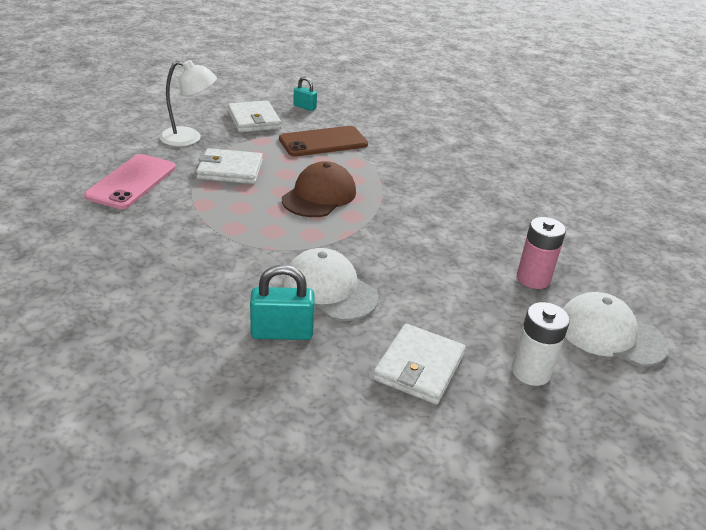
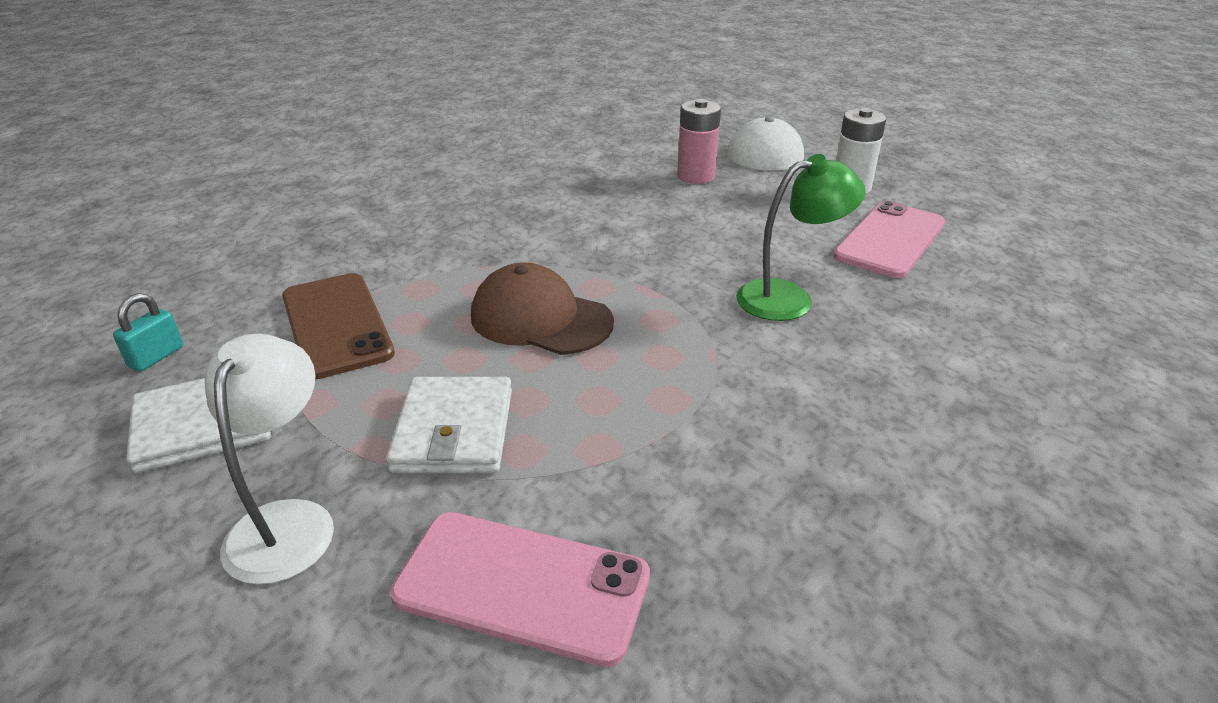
camera: 90 degrees left, 0 degrees up
(282, 332) = (900, 328): turquoise padlock -> none
(330, 289) = (789, 298): white cap -> green lamp
(419, 367) = (890, 240): white wallet -> pink phone

